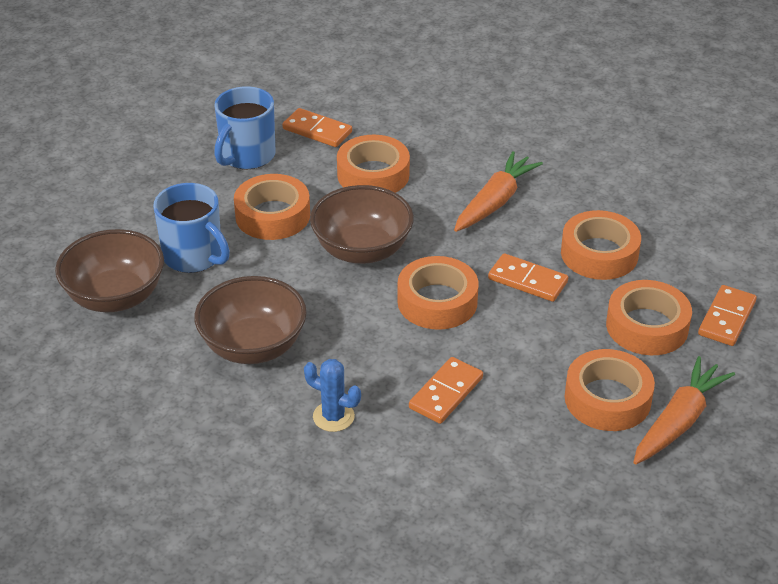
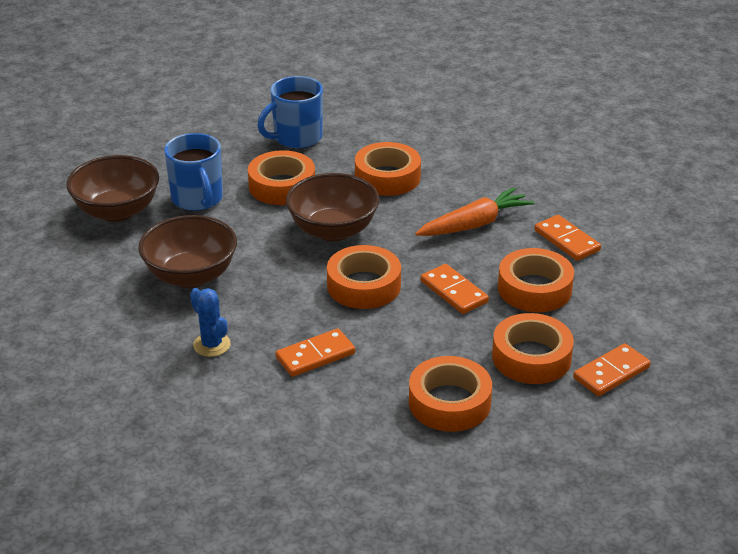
camera: 25 degrees right, 5 degrees down
(317, 130) = (367, 133): orange domino -> orange domino (566, 240)
(678, 421) = (499, 440): orange carrot -> none

